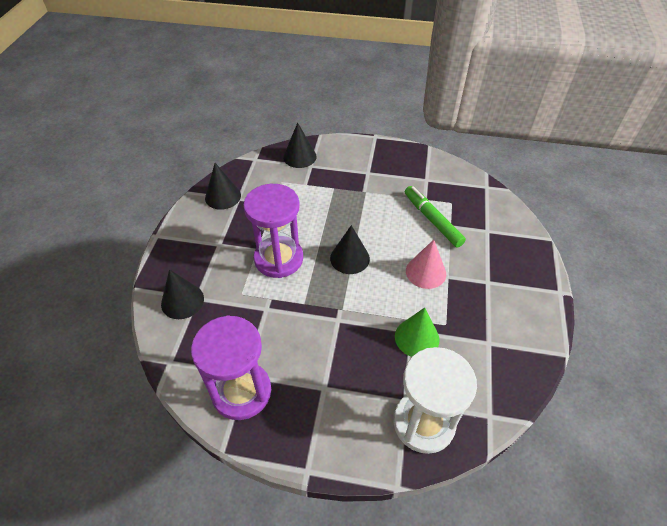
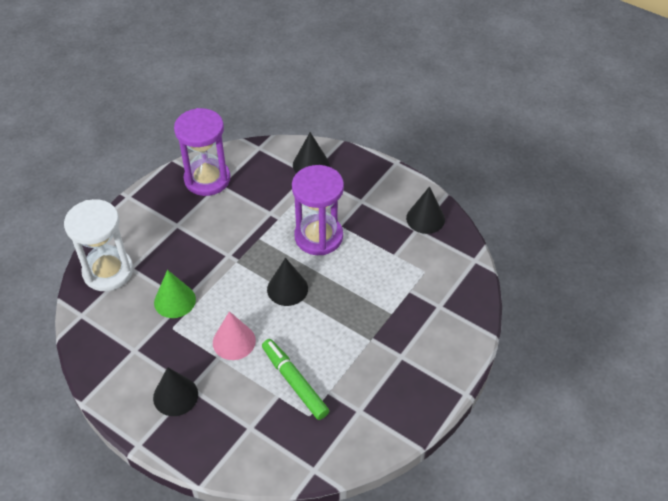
camera: 115 degrees right, 0 degrees up
(299, 157) = (460, 301): black cone -> black cone (175, 396)
(432, 220) = (294, 382): green marker -> green marker turned 120 degrees counterclockwise

